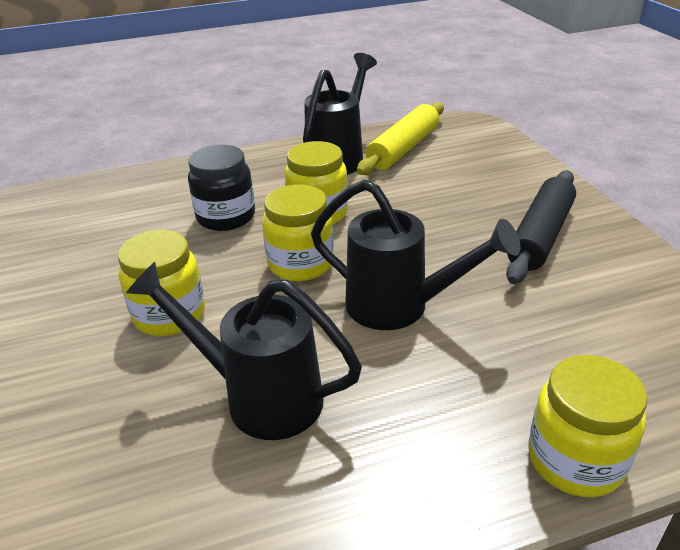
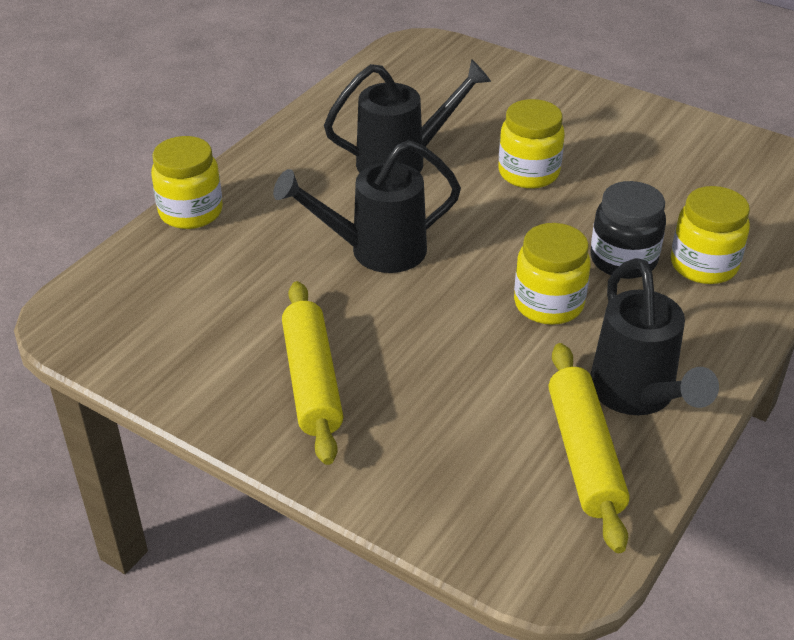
camera: 140 degrees right, 5 degrees up
(300, 264) = (494, 249): yellow jar -> yellow jar (703, 265)
(540, 236) = (312, 381): black rolling pin -> yellow rolling pin

